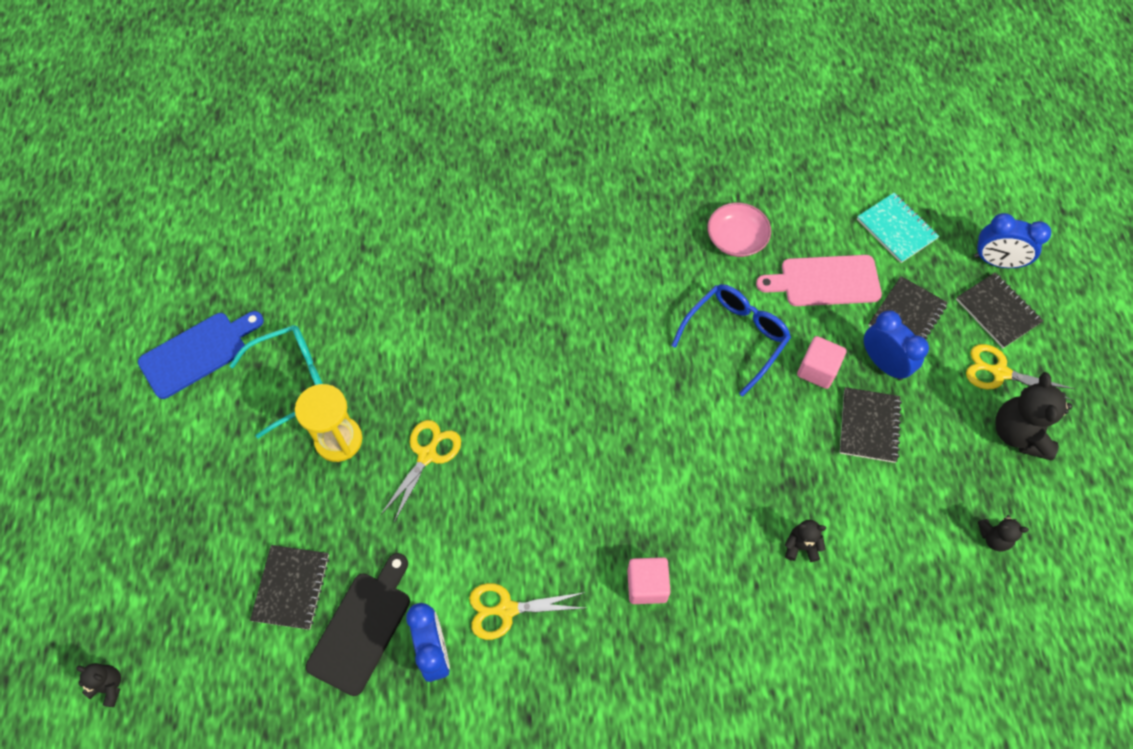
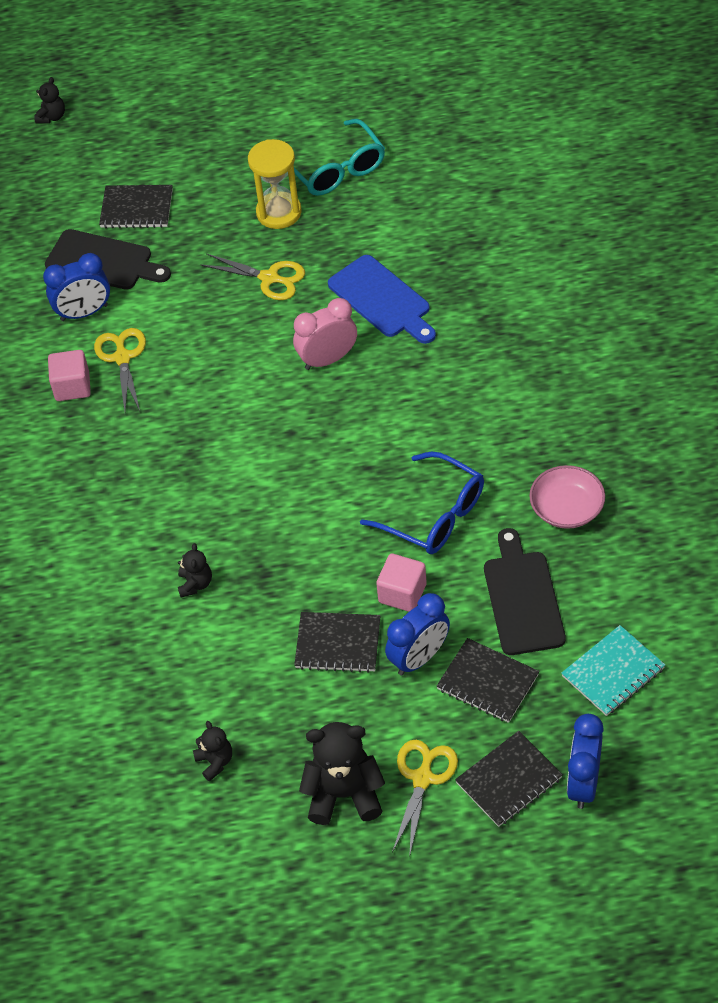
camera: 90 degrees right, 10 degrees down
(198, 353) = (358, 98): blue cutting board -> blue cutting board (382, 299)
(544, 409) = (328, 359): none -> pink clock
(647, 585) = (149, 460): pink cube -> pink cube (72, 386)
(825, 281) = (523, 598): pink cutting board -> black cutting board
(993, 537) = (215, 762): black teddy bear -> black teddy bear turned 150 degrees clockwise

